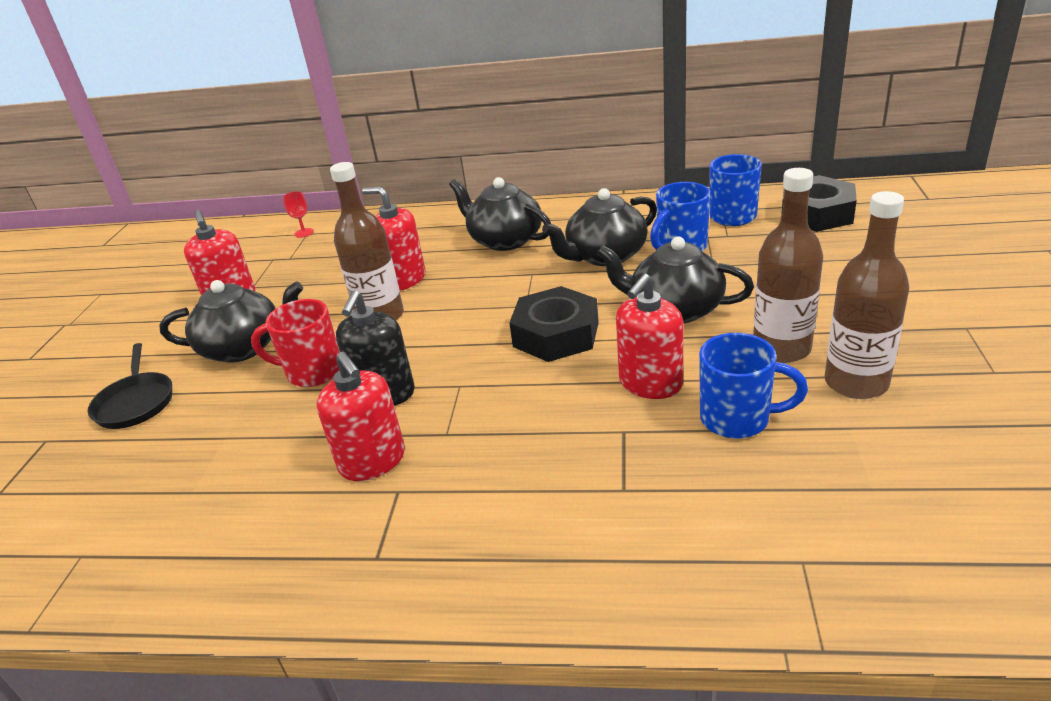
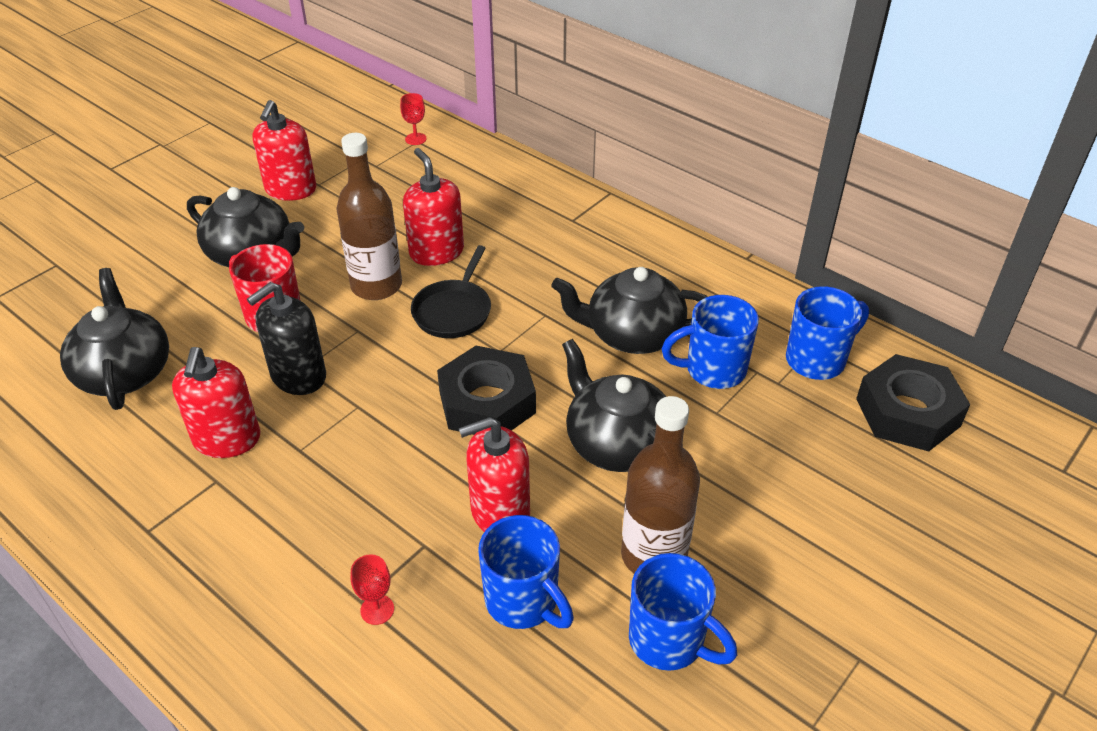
camera: 30 degrees right, 10 degrees up
(136, 403) = (136, 265): black pan -> black pan (453, 311)
(505, 240) = (568, 255): black teapot -> black teapot (125, 372)
(642, 487) = (377, 609): none -> red goblet
(856, 383) = (669, 641): brown bottle -> blue mug

